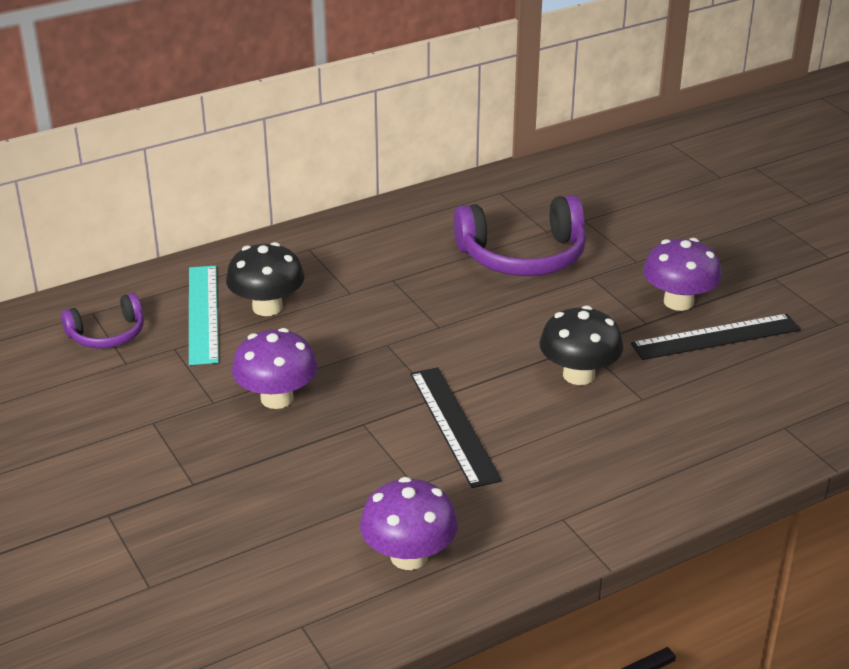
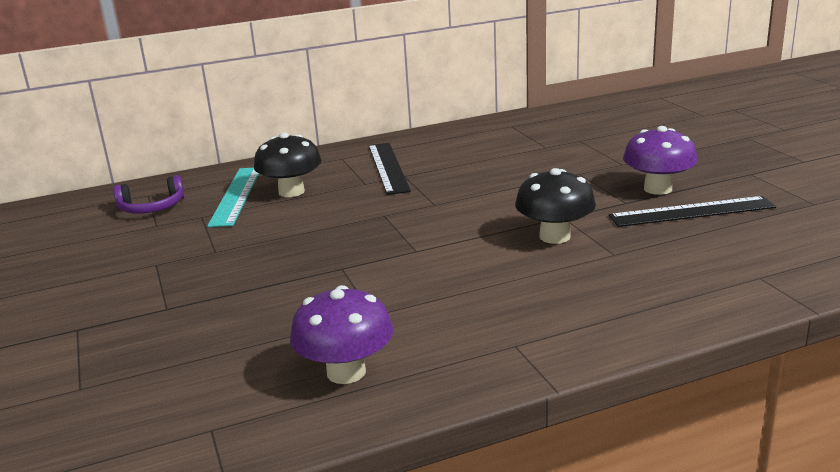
camera: 10 degrees right, 10 degrees down
(277, 398) = (272, 249): purple mushroom -> none
(453, 425) = (425, 270): black ruler -> black ruler (388, 167)
(523, 256) = (521, 161): purple headphones -> none

